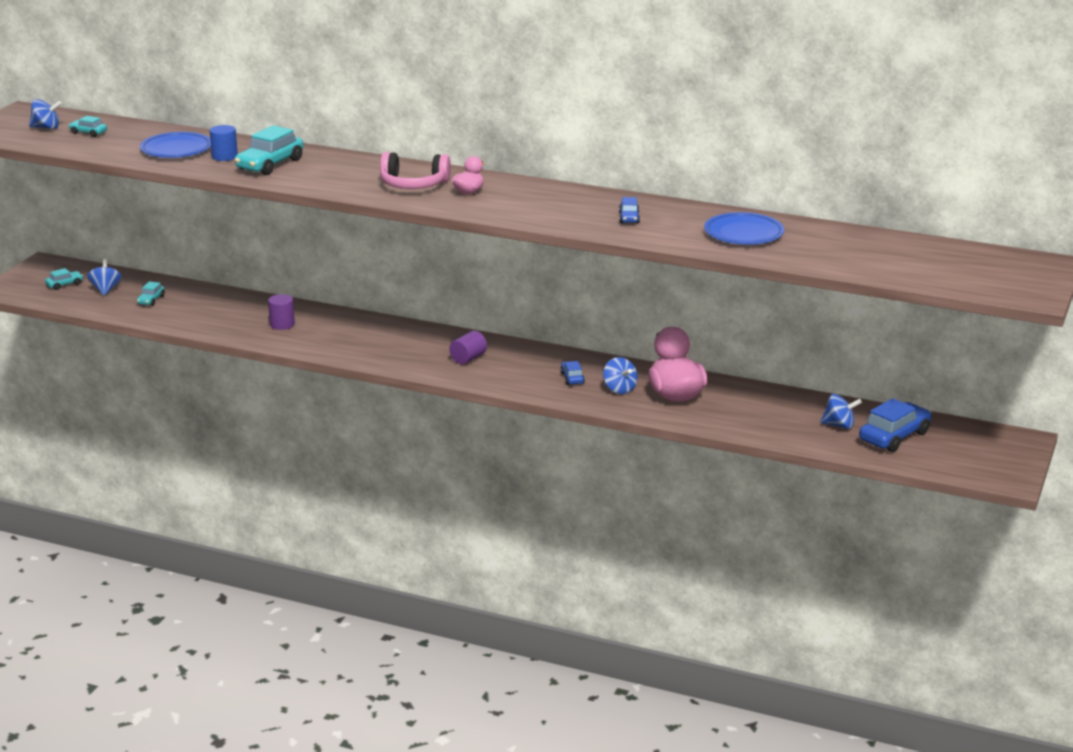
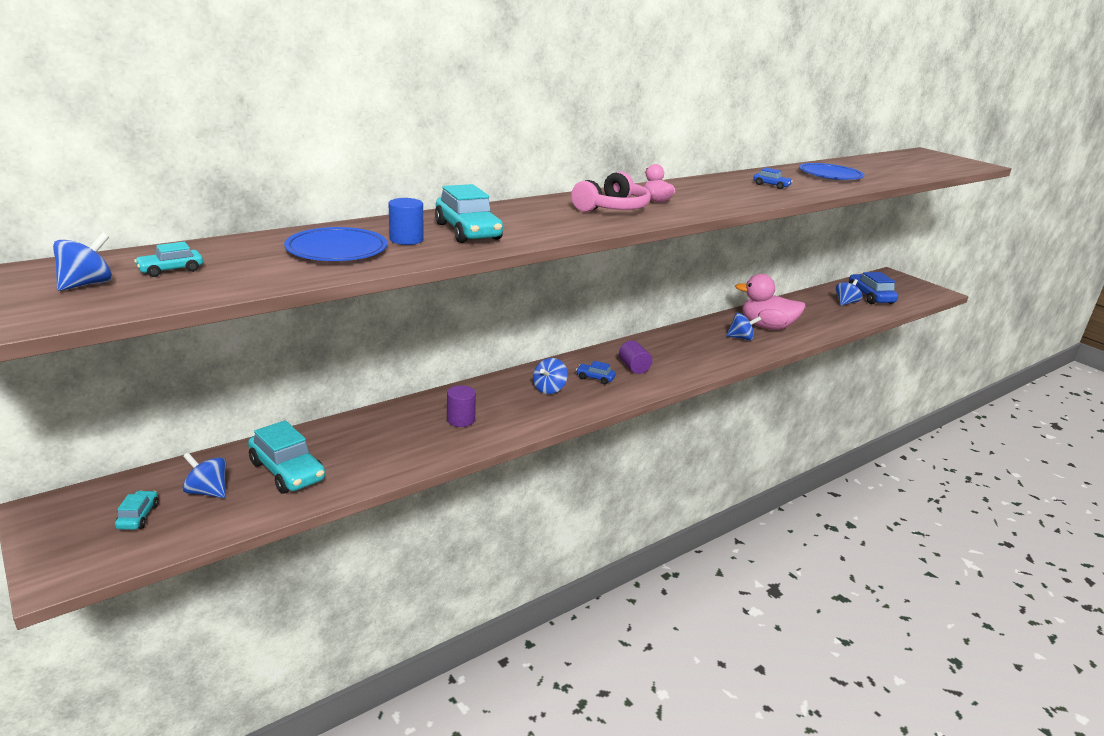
camera: 60 degrees left, 0 degrees up
(151, 300) = (287, 471): turquoise car -> turquoise car, size x1.96
(376, 338) = (549, 389): none -> blue spinning top
(572, 378) = (708, 346): blue car -> blue car (595, 378)

